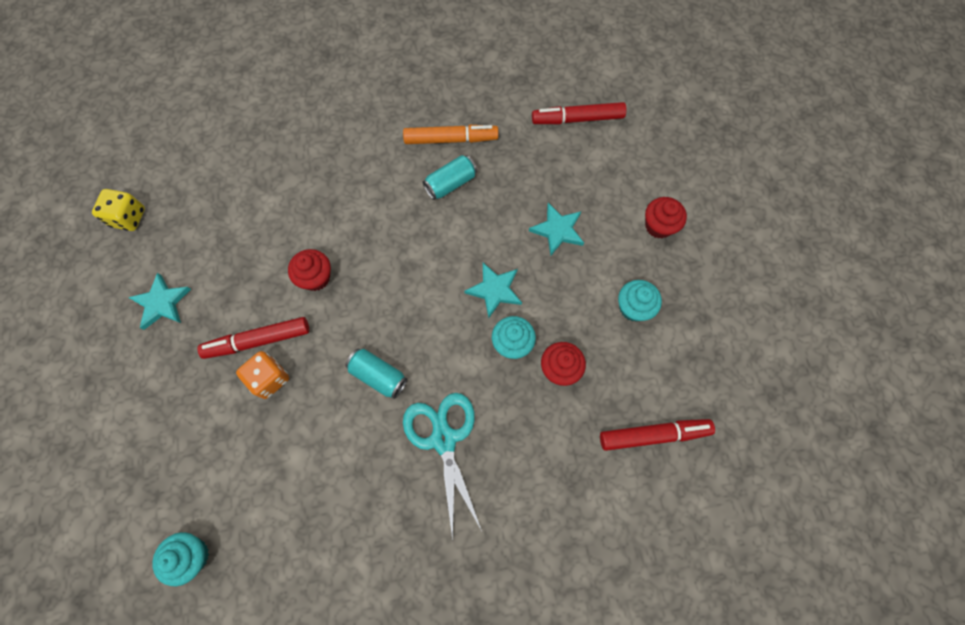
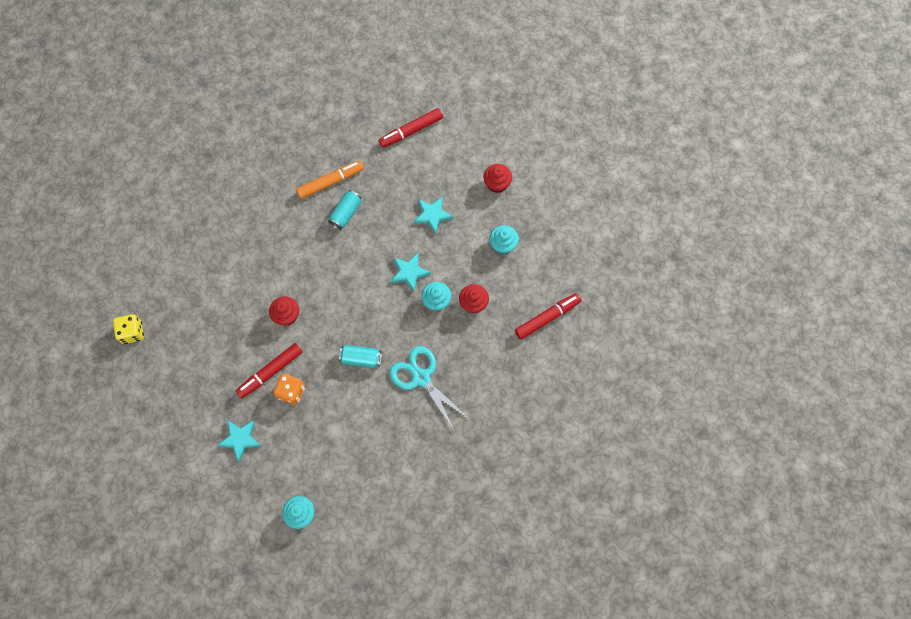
camera: 25 degrees left, 0 degrees up
(162, 303) = (191, 377): turquoise star -> turquoise star (240, 439)

